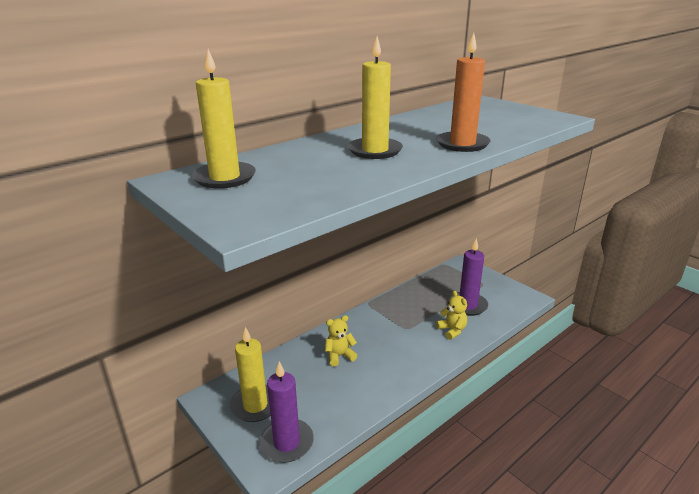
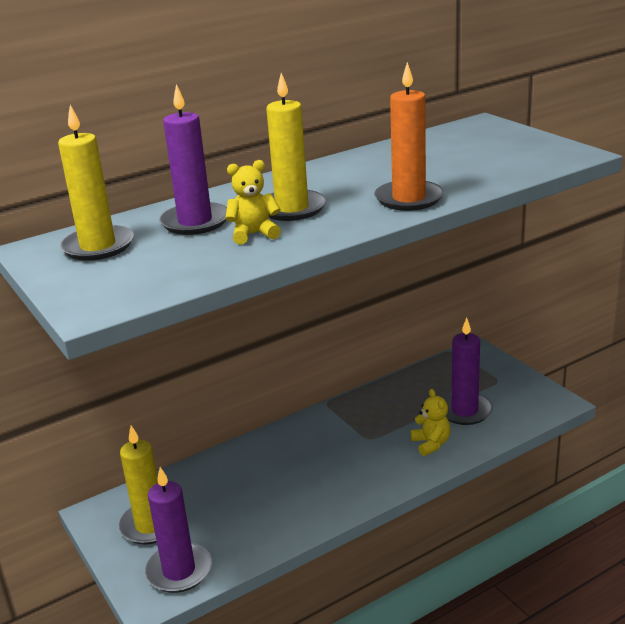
camera: 10 degrees right, 0 degrees up
(300, 160) = (195, 222): none -> purple candle
(339, 356) = (270, 470): yellow teddy bear -> yellow teddy bear (254, 234)

